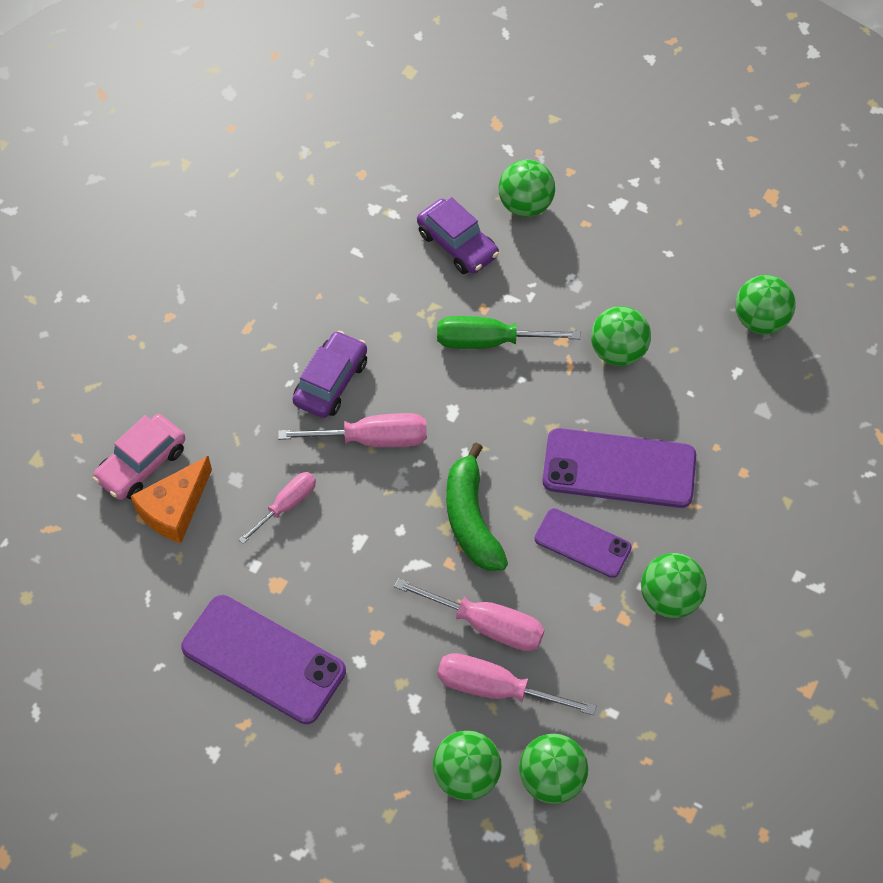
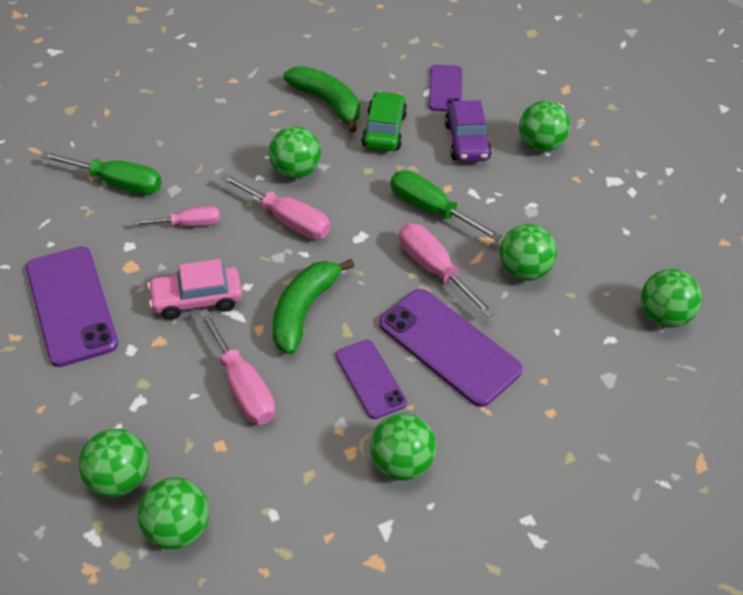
camera: 35 degrees right, 10 degrees down
(142, 464) = (126, 147): pink car -> pink car (197, 299)
(174, 509) = (117, 183): orange cheese -> green screwdriver
(289, 284) = (327, 103): none -> green banana
(331, 382) = (295, 171): purple car -> green ball
(371, 281) = (384, 130): none -> green car
(386, 194) = (445, 89): none -> purple phone
(495, 688) = (204, 434): pink screwdriver -> pink screwdriver (434, 269)

